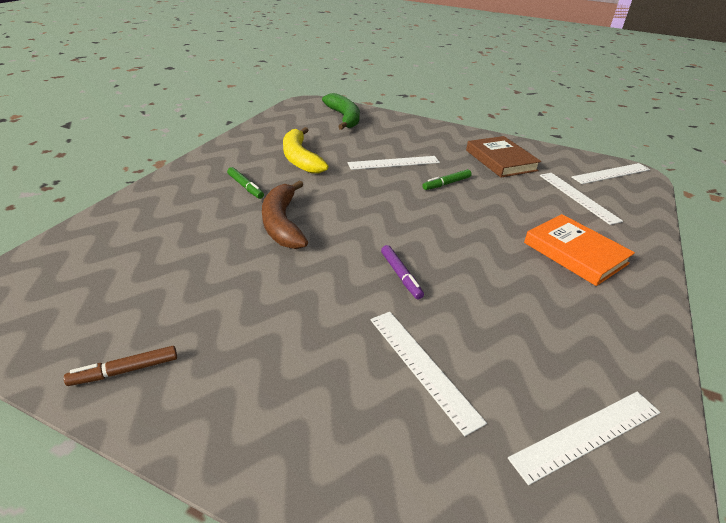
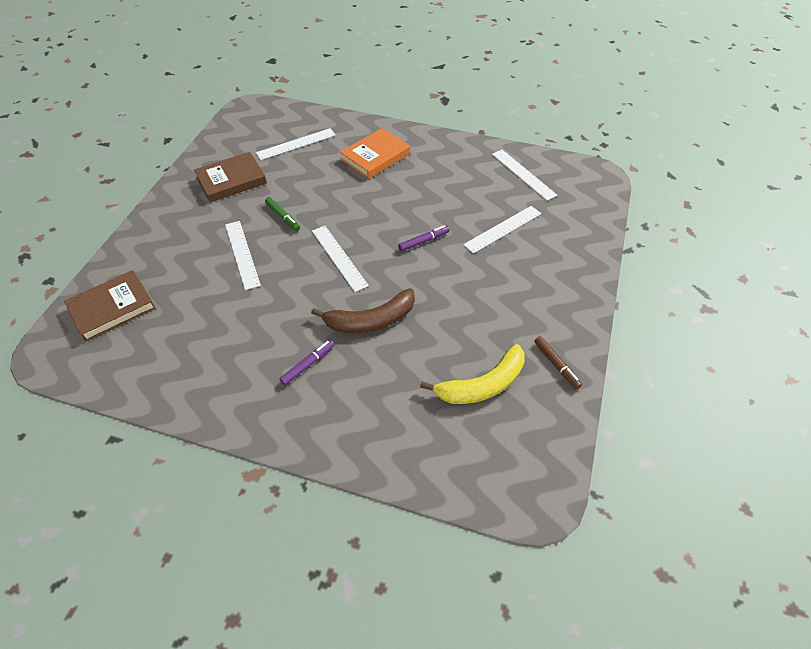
camera: 95 degrees left, 15 degrees up
(245, 187) = (308, 364): green marker -> purple marker
(300, 158) = (237, 331): yellow banana -> yellow banana (482, 385)
(344, 118) = (112, 308): green banana -> brown book
(611, 173) = (252, 120): white ruler -> white ruler (339, 257)

